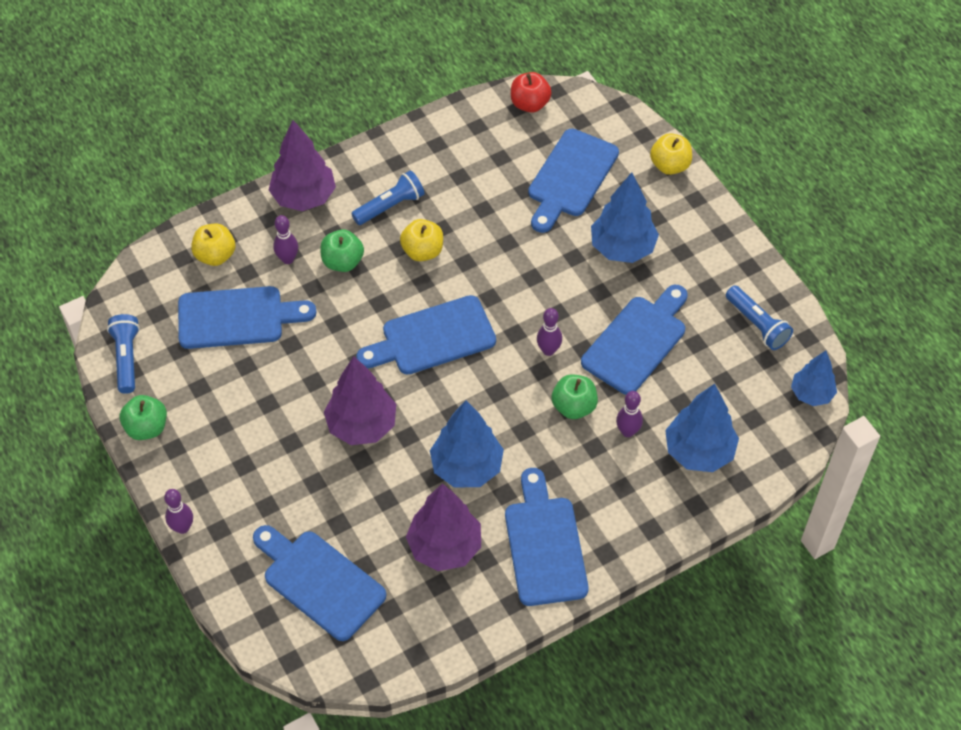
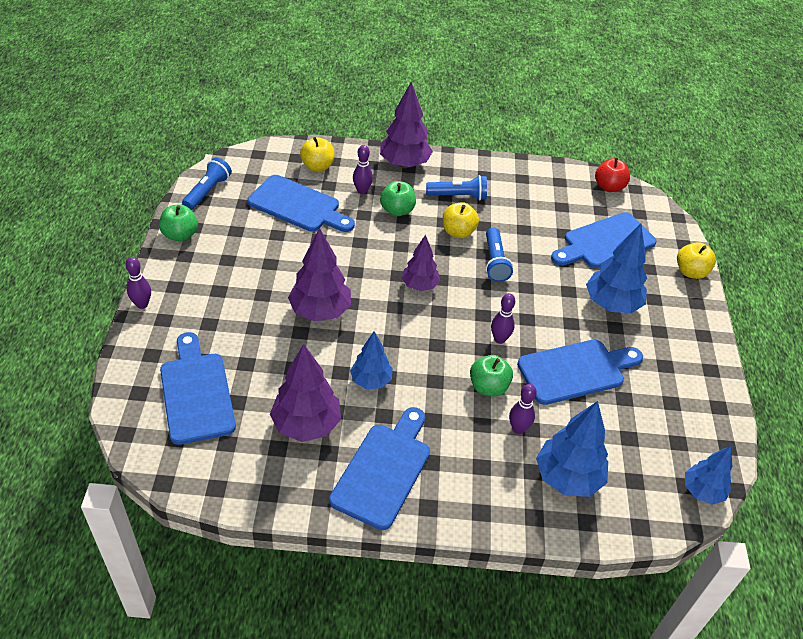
camera: 30 degrees right, 10 degrees down
(432, 337) = (419, 285): blue cutting board -> purple tree
(466, 467) = (371, 381): blue tree -> blue tree, size x0.64
(757, 324) = (688, 413): blue flashlight -> blue flashlight (495, 262)

